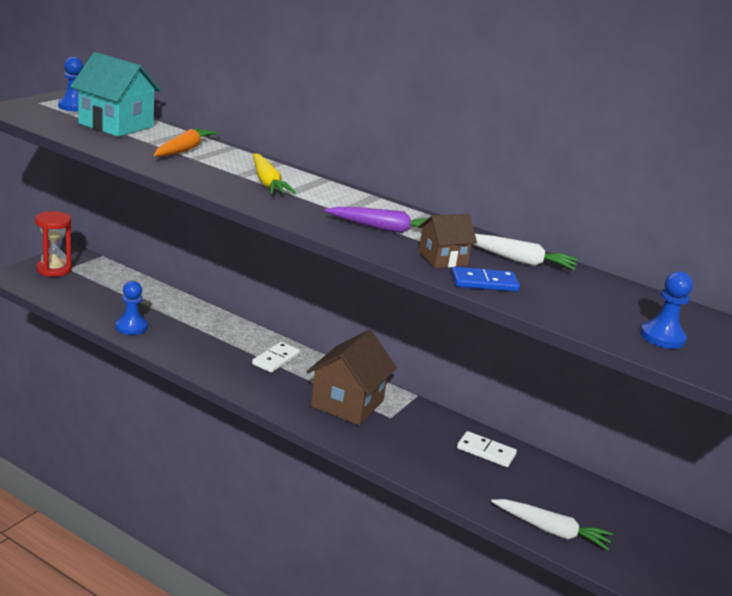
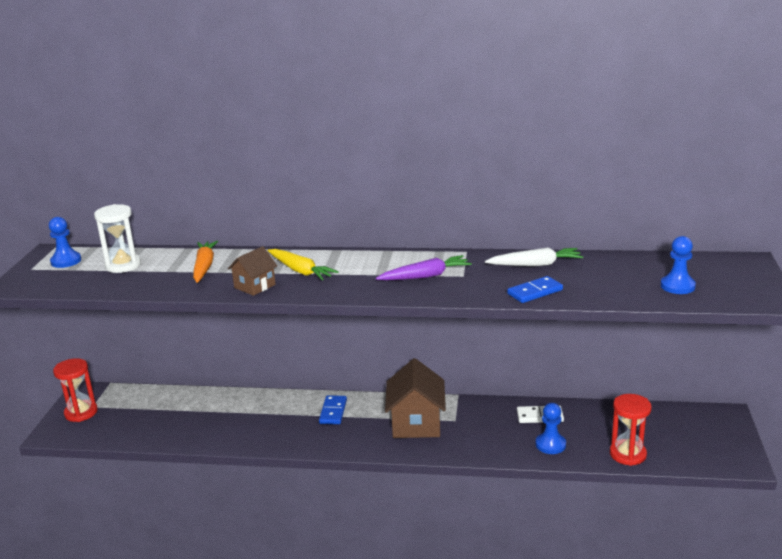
camera: 20 degrees left, 0 degrees up
(116, 125) = (123, 265): turquoise house -> white hourglass
(131, 327) = (196, 434): blue pawn -> blue pawn (550, 444)
(275, 359) = (333, 412): white domino -> blue domino
(442, 259) = (489, 284): brown house -> brown house (255, 286)
(551, 530) = (627, 454): white carrot -> red hourglass

